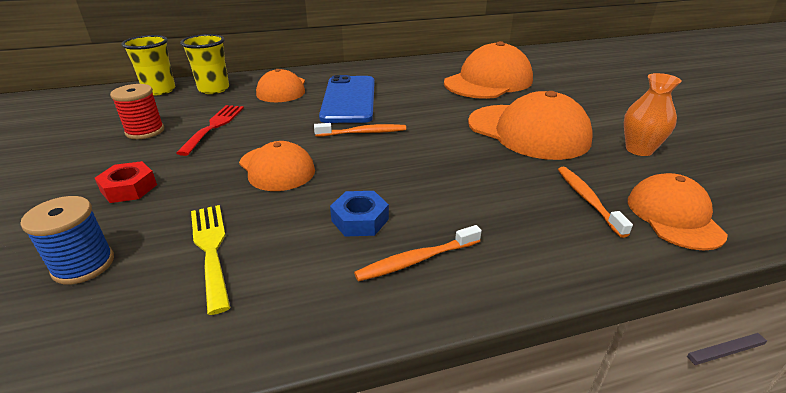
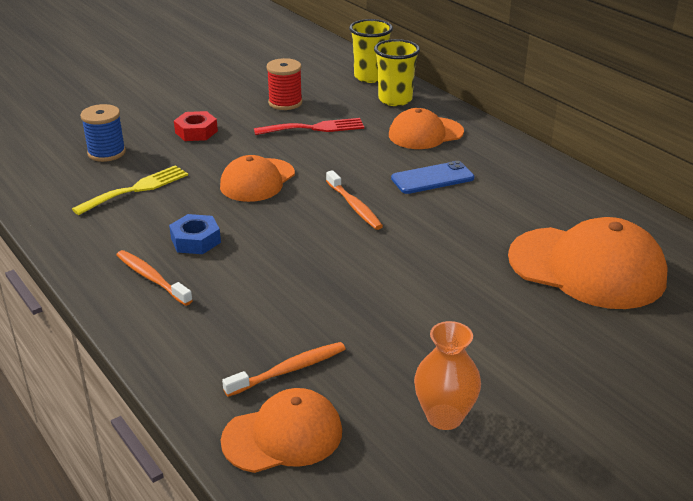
camera: 70 degrees right, 0 degrees up
(349, 99) = (432, 178): blue phone -> blue phone, size x0.59
(528, 131) = (436, 317): orange cap -> none

